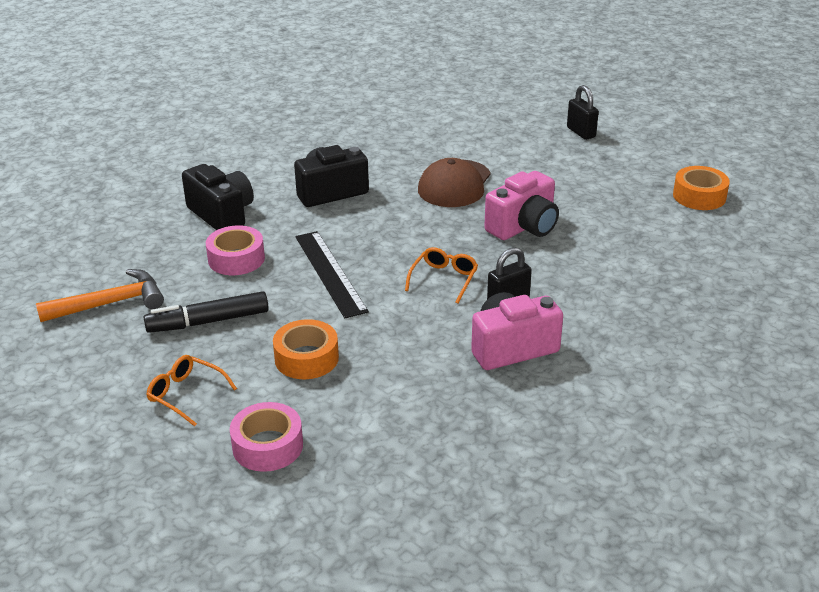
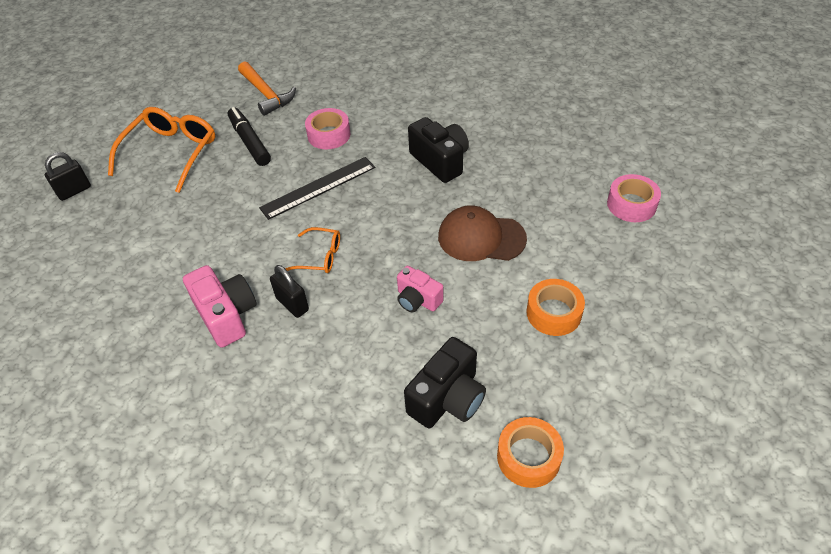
camera: 80 degrees right, 15 degrees up
(186, 394) = (171, 153): orange glasses -> orange glasses, size x1.90
(222, 214) = (388, 112): black camera -> black camera (447, 398)
(267, 446) = (118, 202): pink tape -> pink tape (631, 204)
(306, 358) = (210, 199): orange tape -> orange tape (553, 313)
(523, 227) = (417, 300): pink camera -> pink camera, size x0.64
(581, 132) = (636, 326): black padlock -> black padlock (74, 191)

